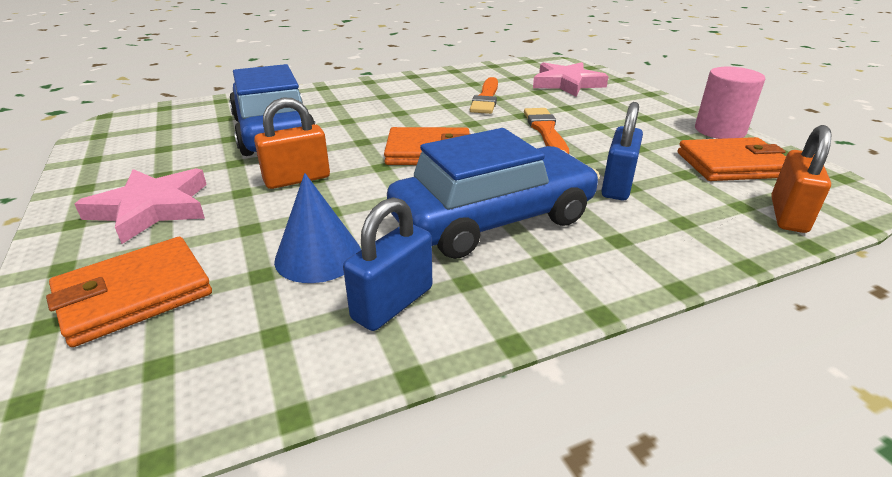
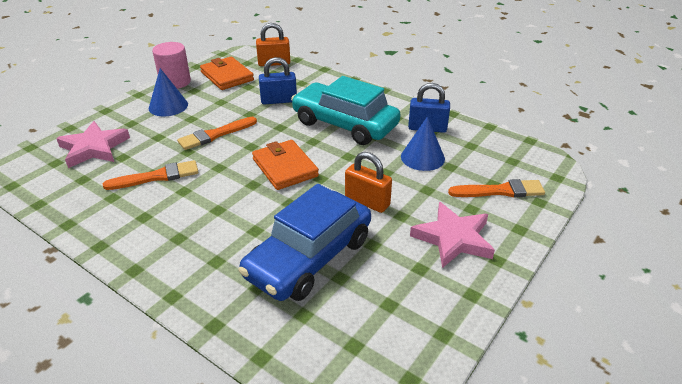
camera: 120 degrees left, 5 degrees up
(135, 294) = (500, 191): orange wallet -> orange brush
(492, 219) = (344, 124): blue car -> turquoise car
(643, 119) = (168, 106): none -> blue cone

